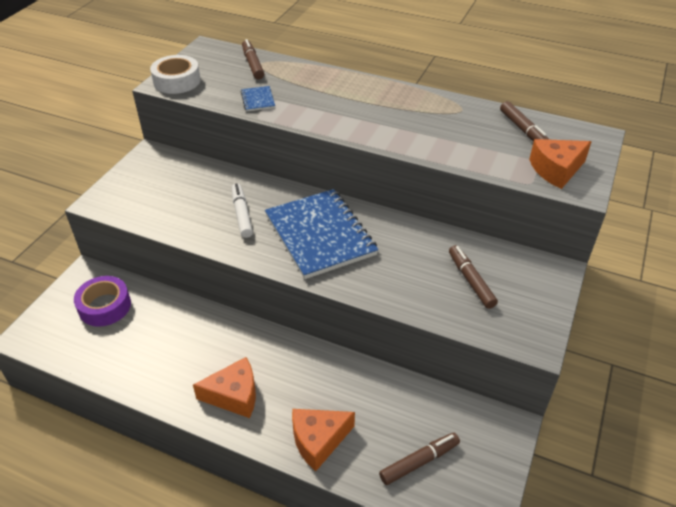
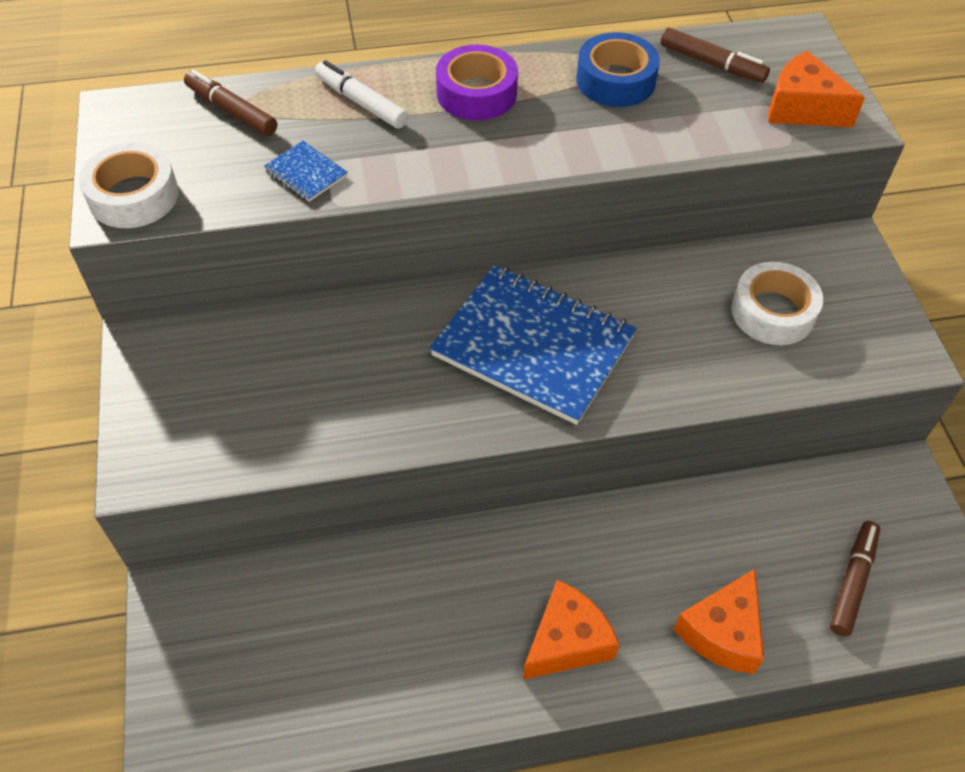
camera: 35 degrees left, 10 degrees up
(105, 306) = (254, 628): purple tape -> purple tape (476, 93)
(242, 214) = (393, 371): white marker -> white marker (361, 102)
(457, 118) = (615, 80): none -> blue tape
(470, 280) = (773, 312): brown marker -> white tape
(556, 170) = (802, 108): orange cheese -> orange cheese turned 90 degrees clockwise

